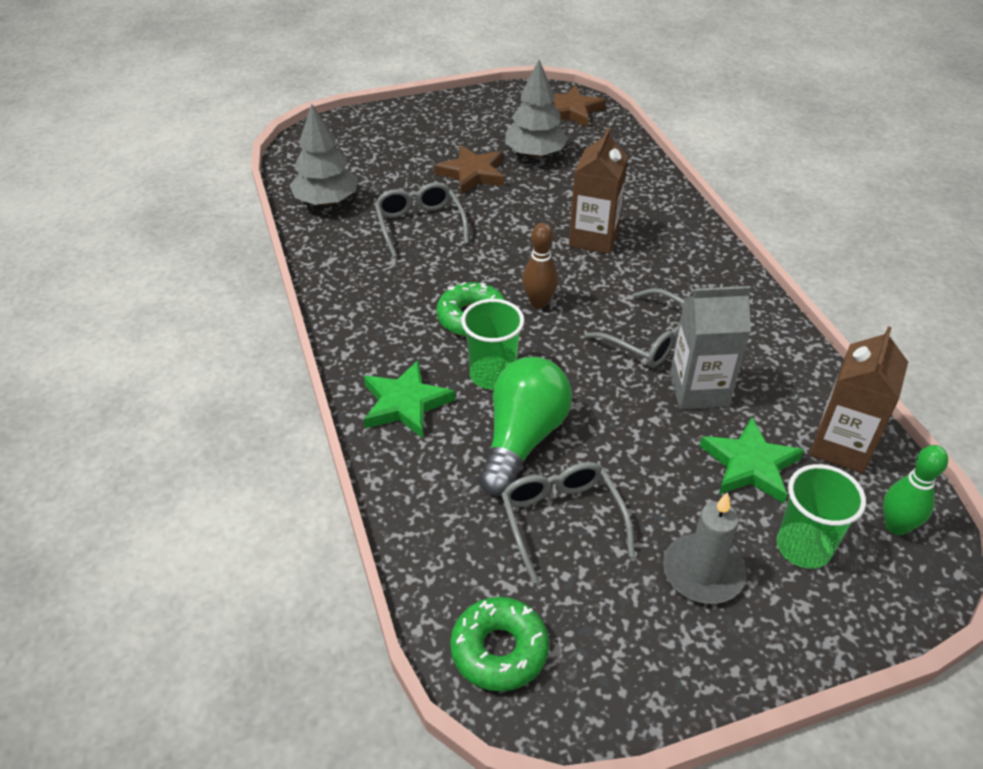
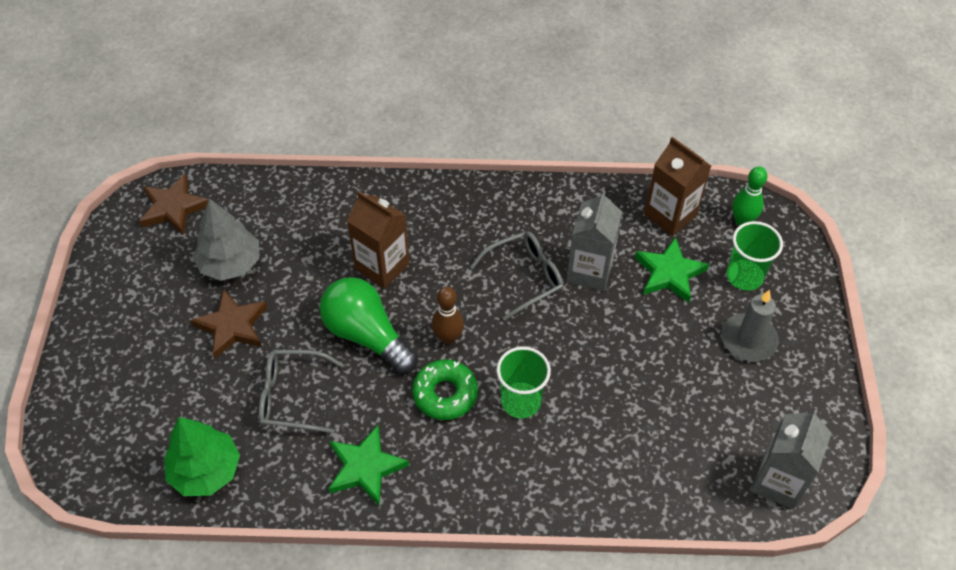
camera: 70 degrees left, 10 degrees up
(326, 201) = (206, 470): grey tree -> green tree
(405, 403) = (529, 476): green star -> green star (365, 467)
(499, 650) = (778, 482): green donut -> grey carton
(522, 439) = (598, 404): green light bulb -> green light bulb (366, 335)
(561, 519) = (682, 405): grey glasses -> none

